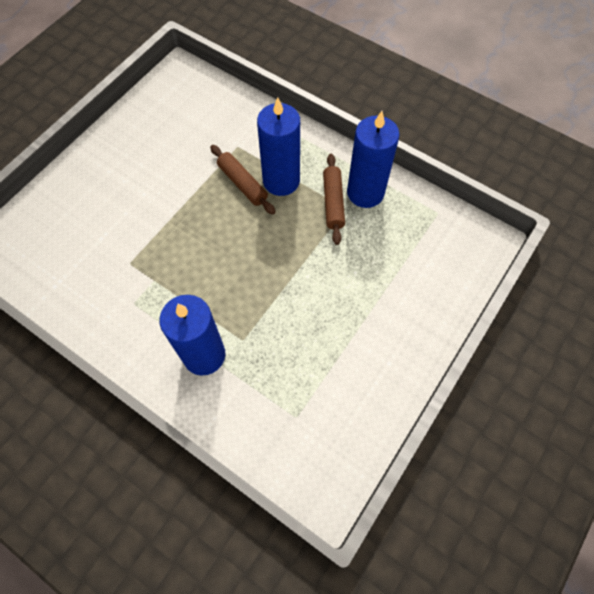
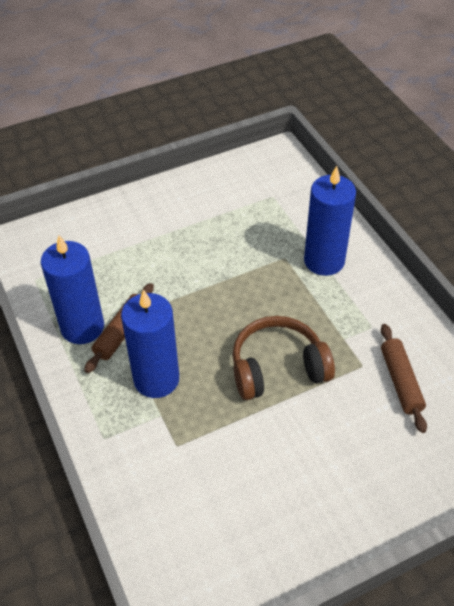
camera: 150 degrees left, 15 degrees down
(196, 230) = (278, 368): none -> brown headphones
(242, 183) = (199, 396): brown rolling pin -> brown rolling pin (400, 381)

